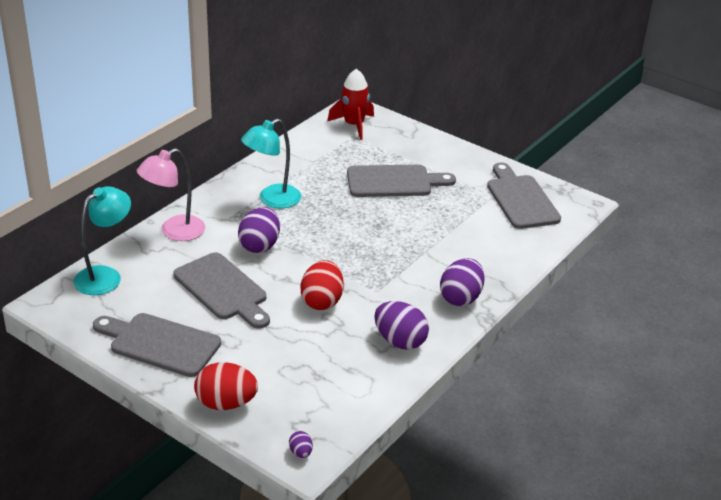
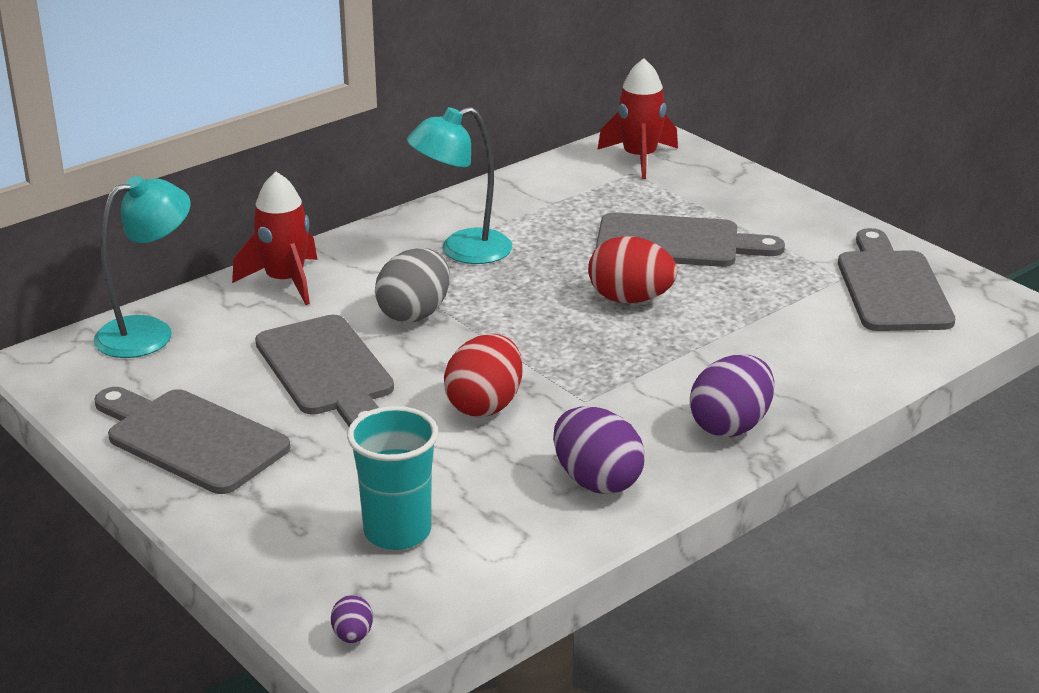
camera: 15 degrees right, 5 degrees down
(174, 232) = (285, 281): pink lamp -> red rocket
(226, 403) = (258, 541): red egg -> red egg (630, 299)
(260, 245) = (414, 313): purple egg -> grey egg
(302, 387) = (397, 532): none -> turquoise cup

